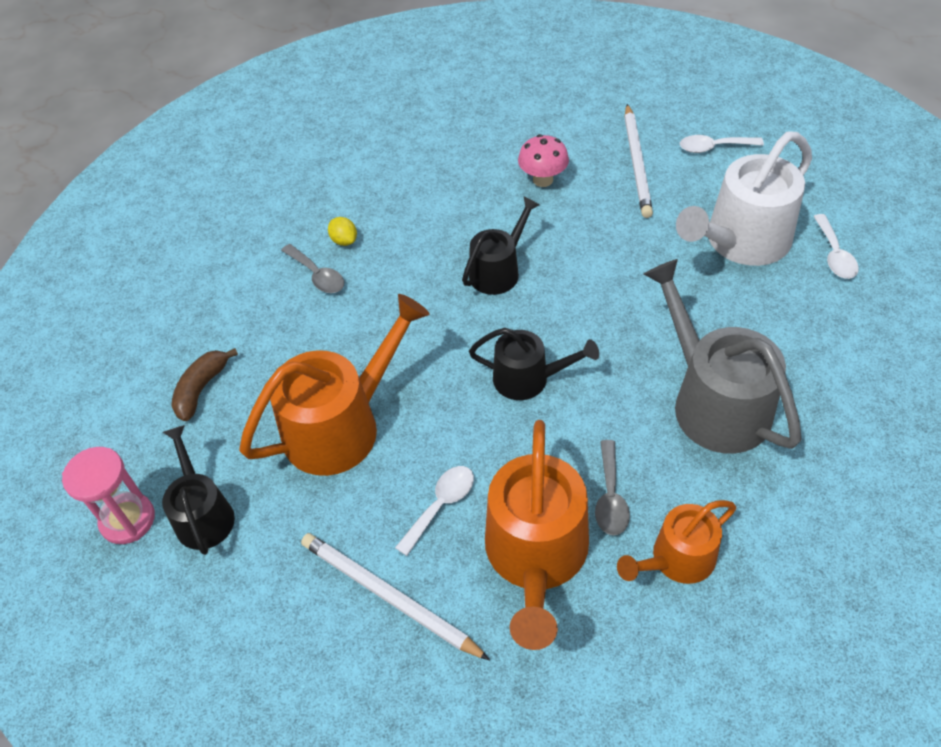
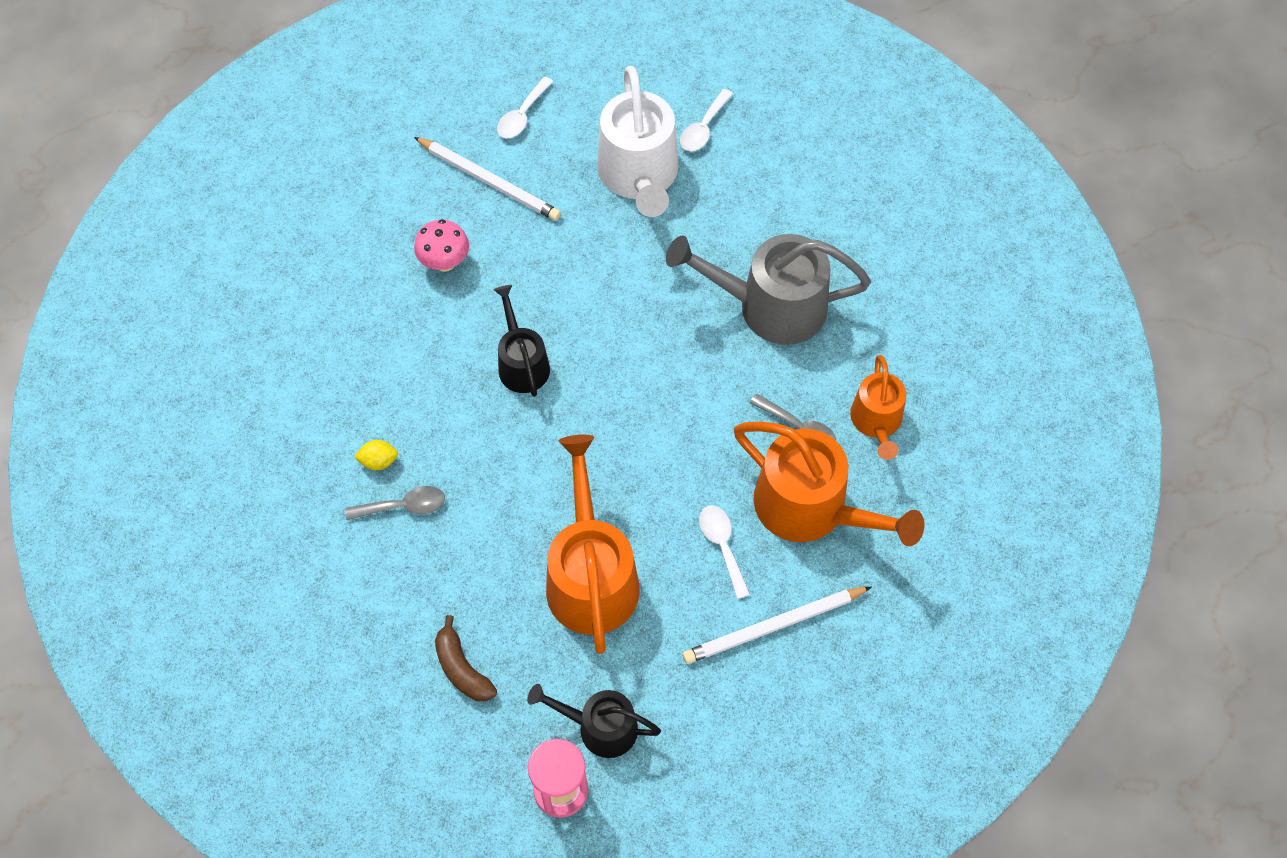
camera: 60 degrees left, 10 degrees up
(528, 379) = (652, 413): black watering can -> none
(834, 254) = (703, 128): white spoon -> white spoon turned 90 degrees clockwise

